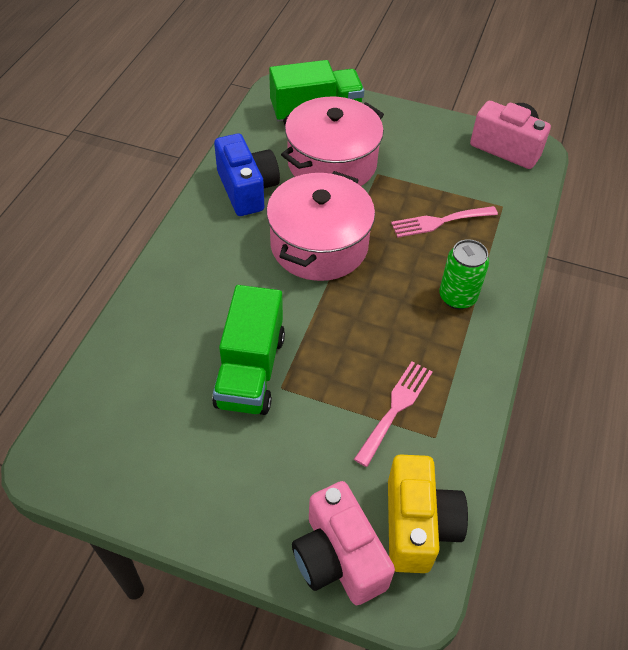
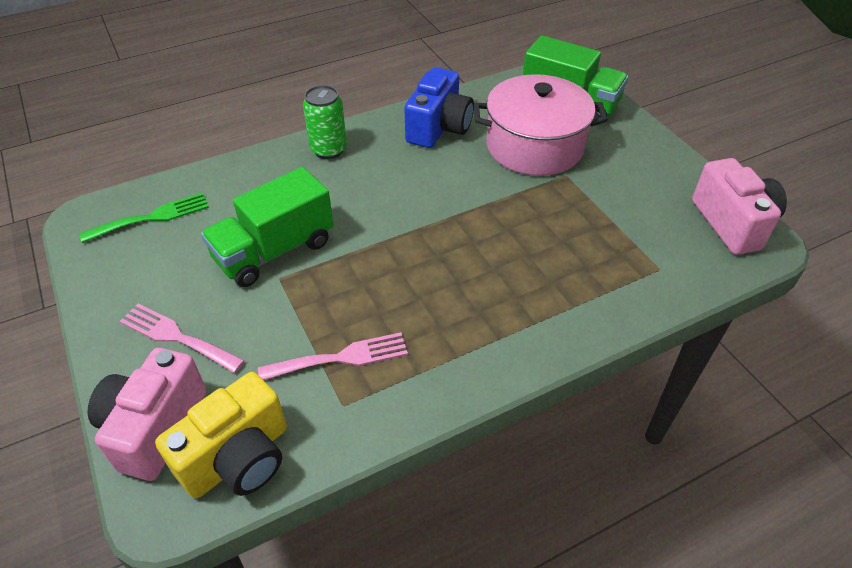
camera: 45 degrees right, 5 degrees down
(111, 418) = (152, 217): none -> green fork
(319, 245) = (443, 198): pink pot -> none
(439, 222) = (575, 244): pink fork -> pink fork (176, 337)
(457, 297) = (511, 313): green can -> green can (328, 150)

